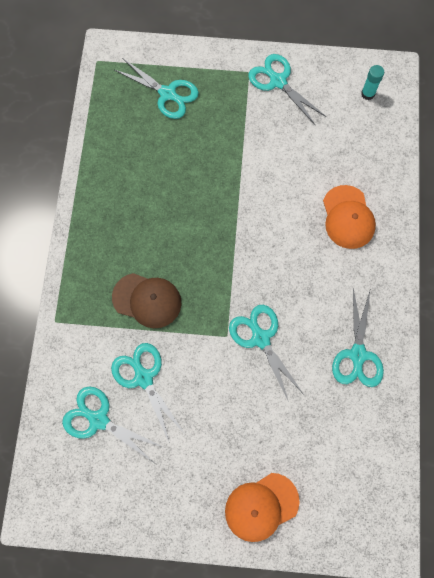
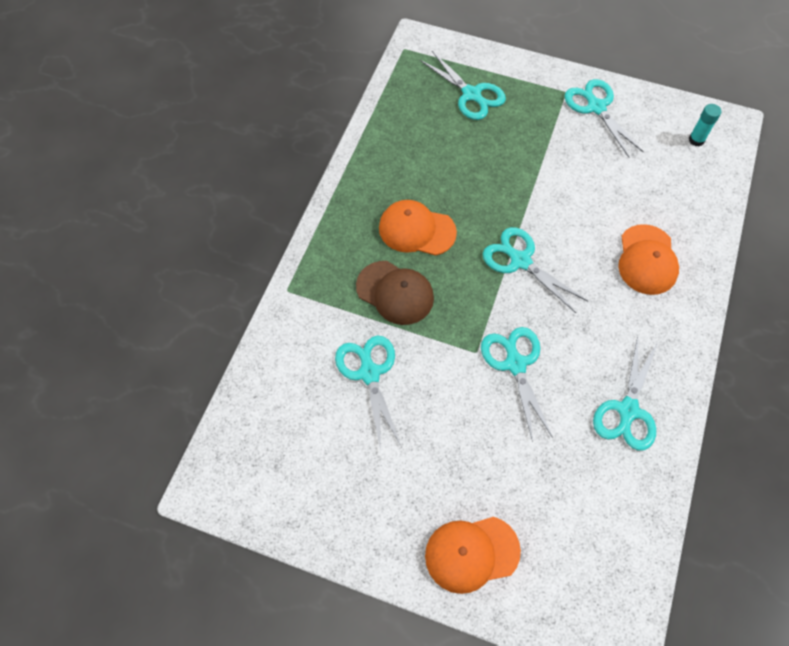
camera: 15 degrees right, 10 degrees down
(98, 419) = (305, 405): turquoise scissors -> turquoise scissors (520, 260)
(151, 237) = (416, 230): none -> orange cap

